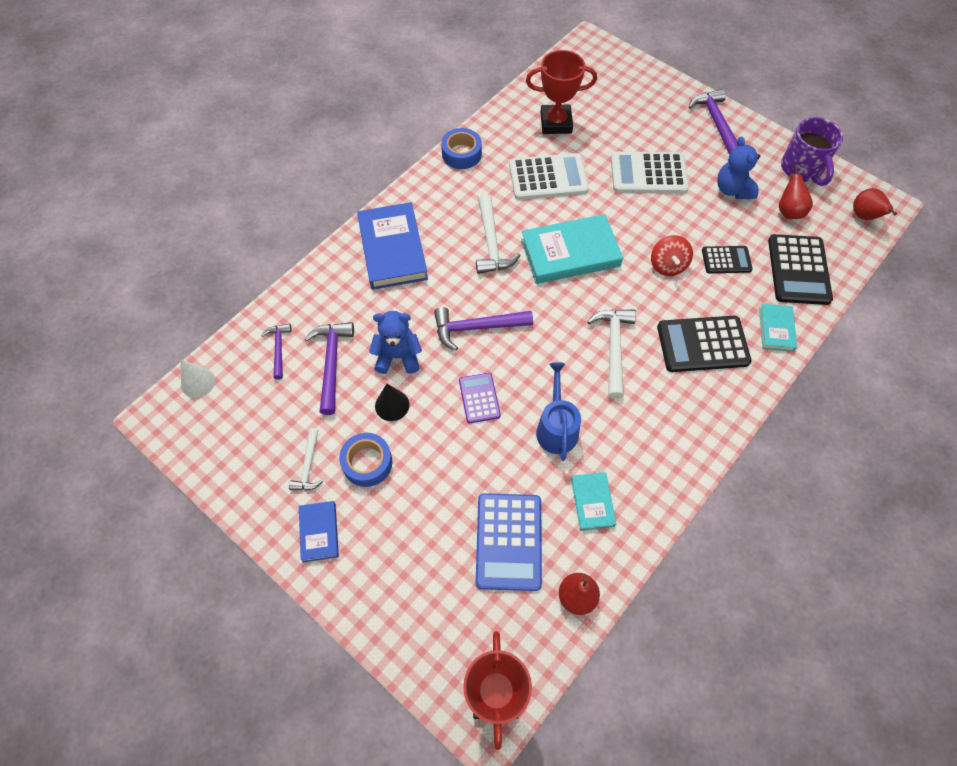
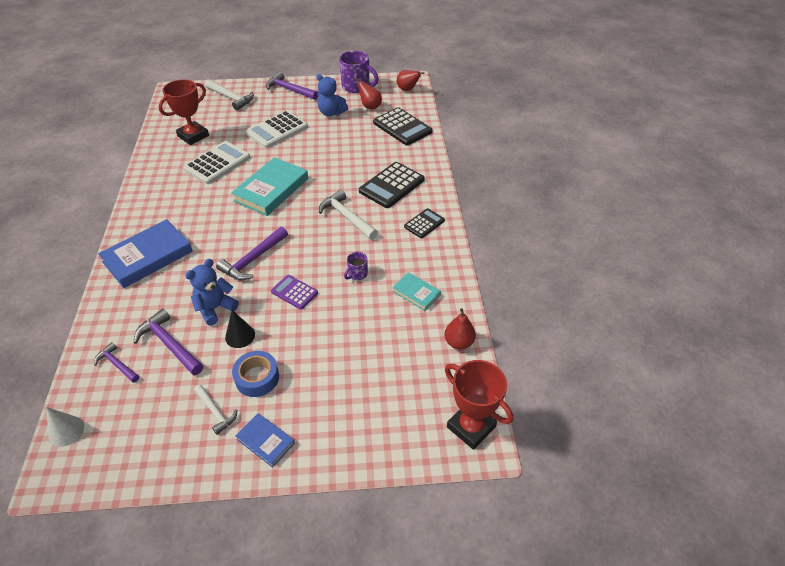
camera: 45 degrees left, 15 degrees down
(392, 249) = (148, 257): blue book -> blue book turned 75 degrees counterclockwise
(461, 154) = (144, 182): blue tape -> none
(491, 243) = (215, 213): white hammer -> white hammer (231, 98)
(509, 541) = (392, 347): blue calculator -> none
(556, 428) = (357, 274): blue watering can -> purple mug
(667, 265) = (334, 163): red spinning top -> none
(726, 260) = (362, 143): black calculator -> black calculator (424, 223)
(776, 329) = (419, 157): turquoise book -> none

